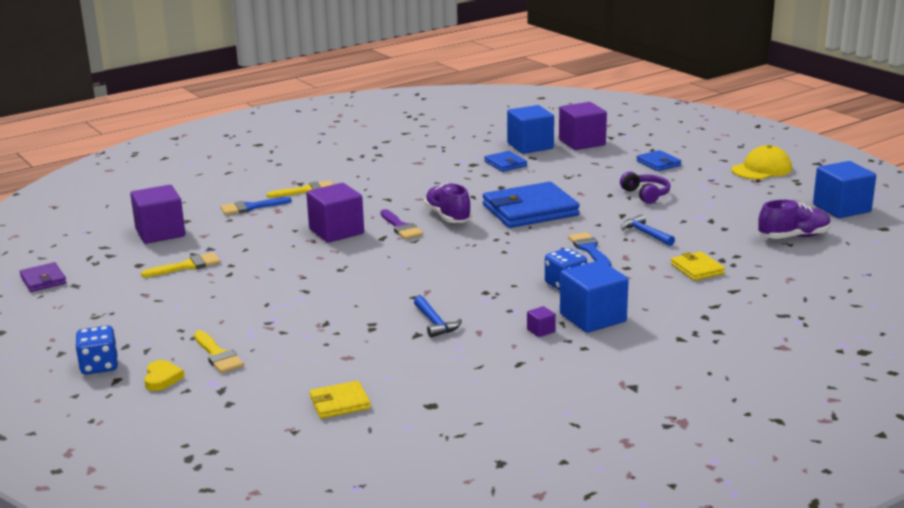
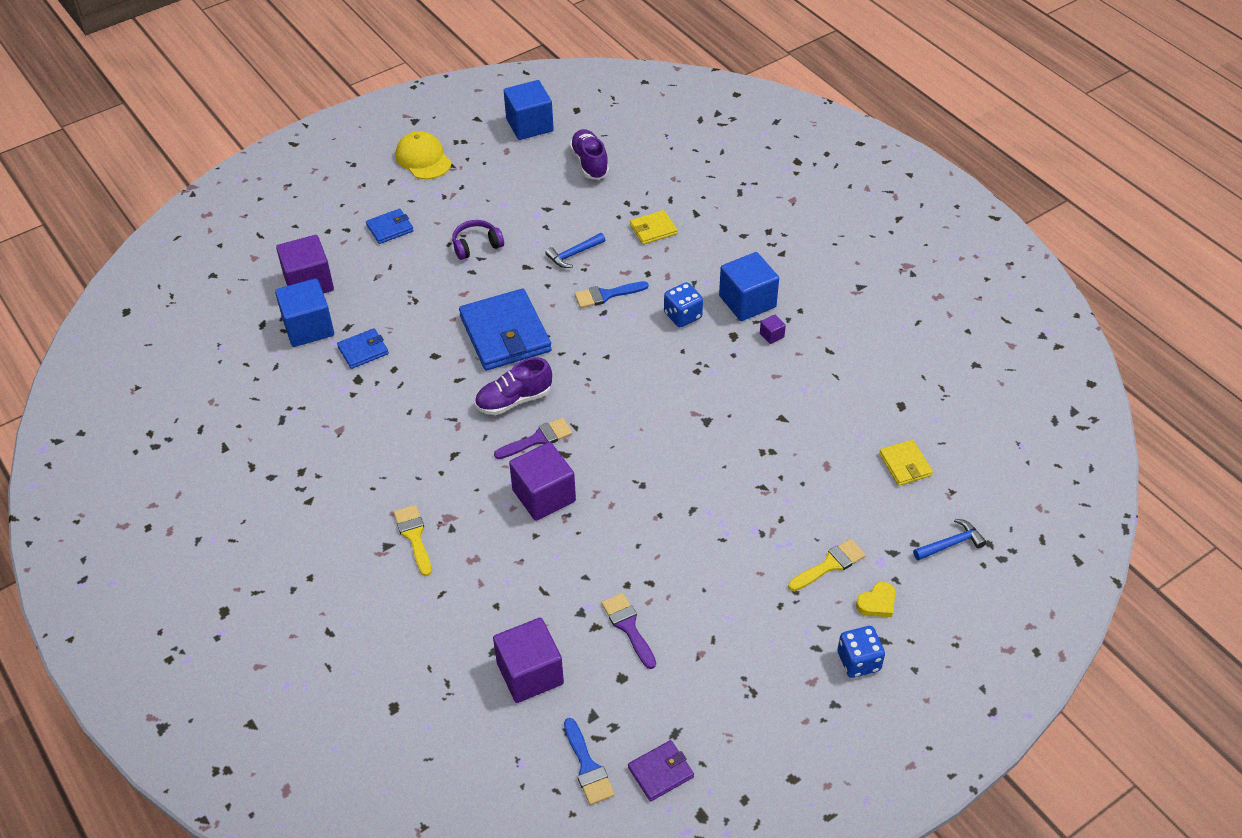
camera: 90 degrees left, 25 degrees up
(162, 378) = (877, 602): yellow heart -> yellow heart turned 150 degrees clockwise
(187, 266) = (628, 627): yellow brush -> purple brush
(251, 207) = (460, 588): blue brush -> blue brush (587, 767)
(435, 323) = (760, 406): blue hammer -> blue hammer (951, 544)

